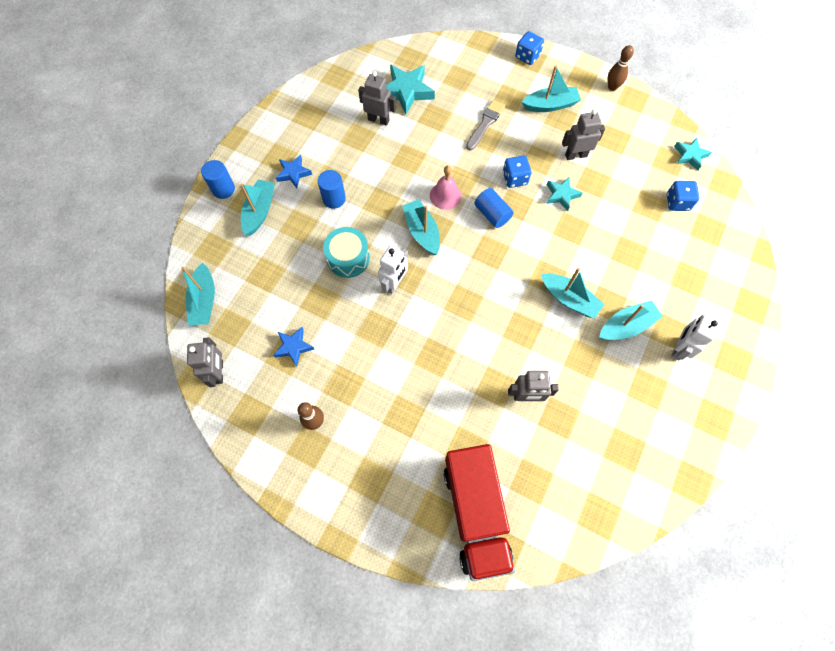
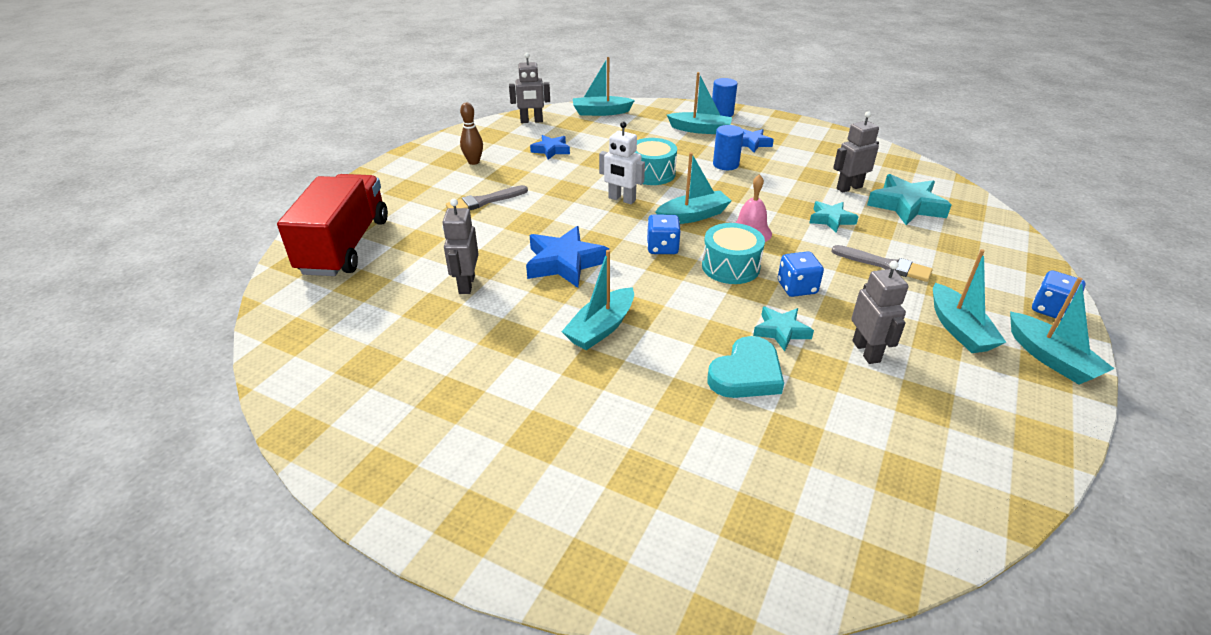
camera: 90 degrees right, 30 degrees down
(378, 120) = (849, 188): grey robot -> grey robot turned 135 degrees counterclockwise
(396, 400) = (484, 201): none -> grey brush
(475, 513) = (345, 246): red truck -> red truck turned 105 degrees clockwise
(492, 214) = (730, 267): blue cylinder -> turquoise drum
(493, 325) = (565, 263): none -> blue star
(603, 219) = (746, 374): none -> turquoise heart
(612, 87) = (1053, 410): brown bowling pin -> none
(626, 326) = (555, 383): turquoise boat -> turquoise boat (1050, 358)
(677, 202) = (809, 479): blue dice -> blue dice (662, 248)
(679, 348) = (508, 443): white robot -> none
(690, 155) = (937, 517): turquoise star -> turquoise star (831, 220)

